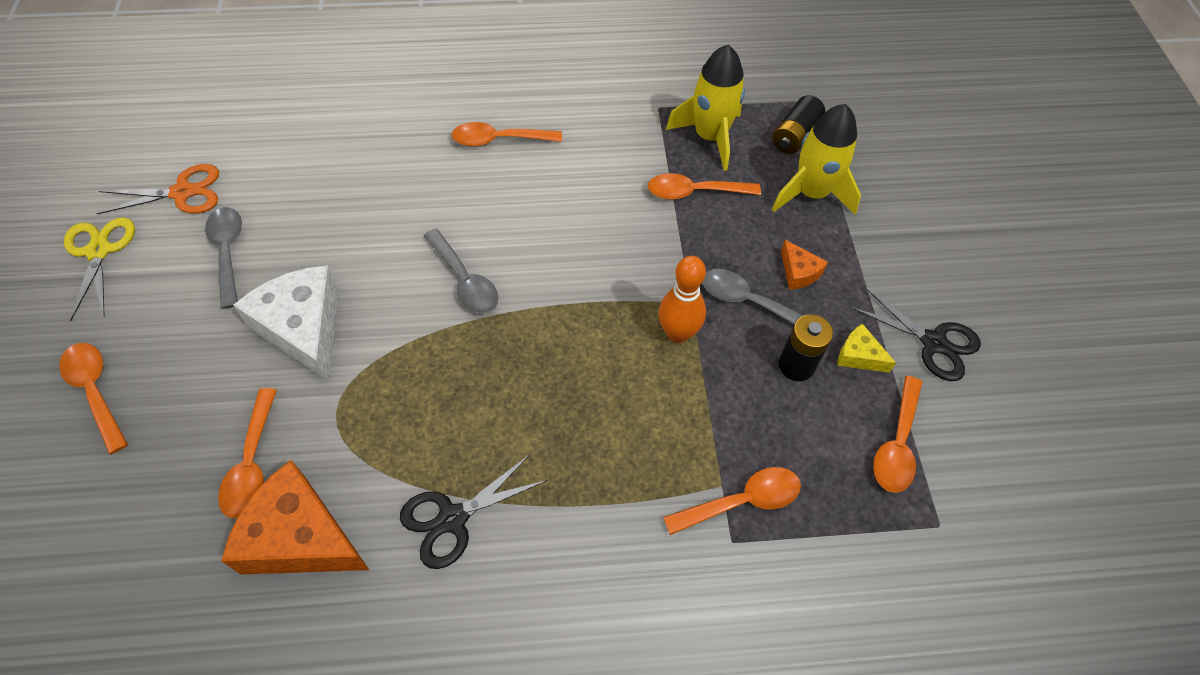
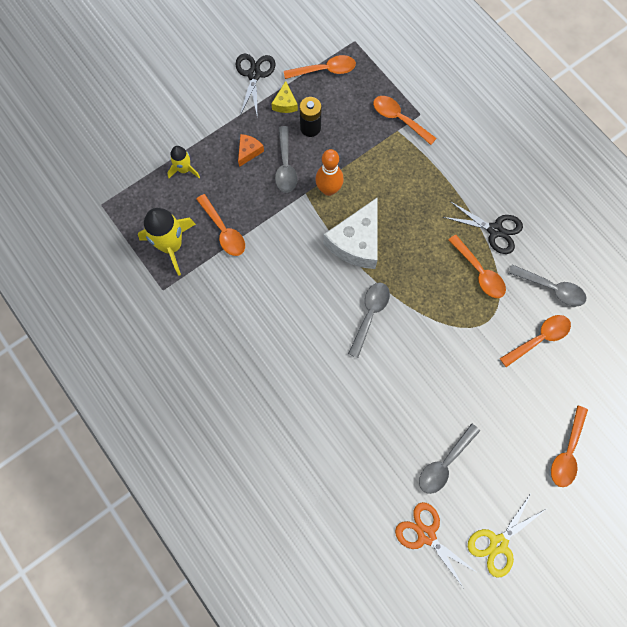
camera: 120 degrees left, 15 degrees up
(300, 537) = (551, 288): orange cheese -> grey spoon
(303, 328) = (457, 377): white cheese -> white cheese (356, 242)
(499, 140) = (254, 369): orange spoon -> orange spoon (479, 272)
(795, 136) = (139, 198): black battery -> none
(811, 193) = (184, 169): yellow rocket -> yellow rocket, size x0.57

